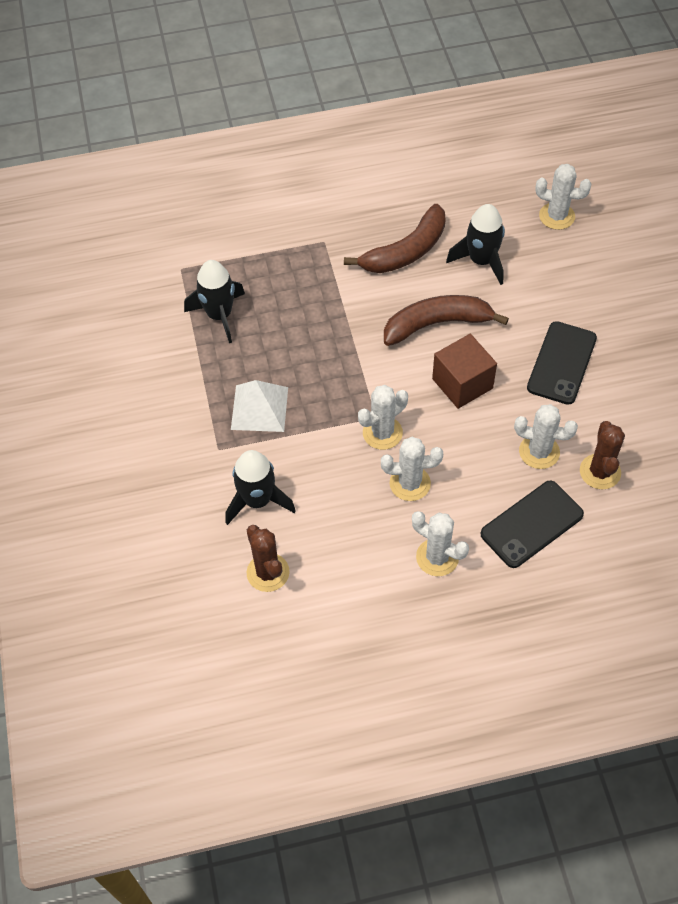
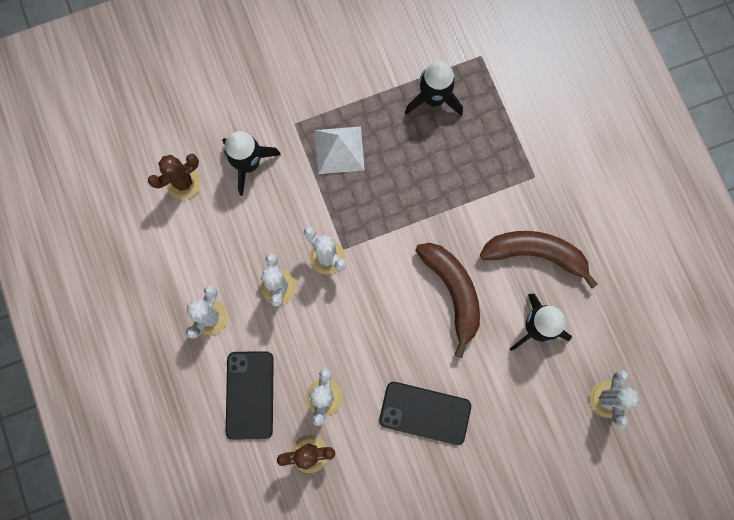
camera: 80 degrees right, 20 degrees up
(406, 251) = (535, 254): brown banana -> brown banana turned 150 degrees clockwise
(462, 383) = (389, 322): brown cube -> none
(531, 524) = (250, 395): black phone -> black phone turned 45 degrees clockwise

